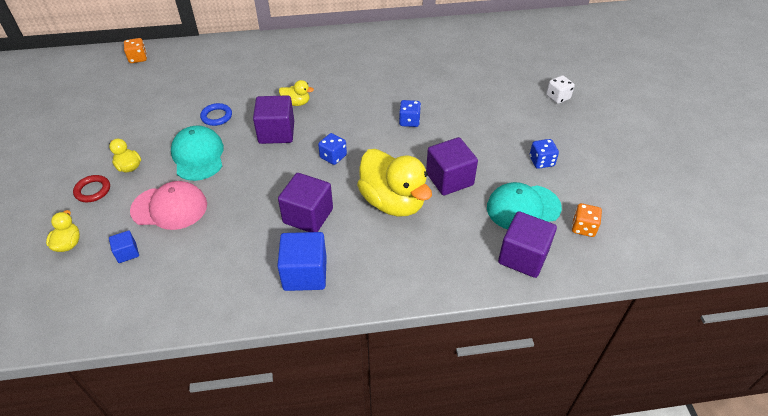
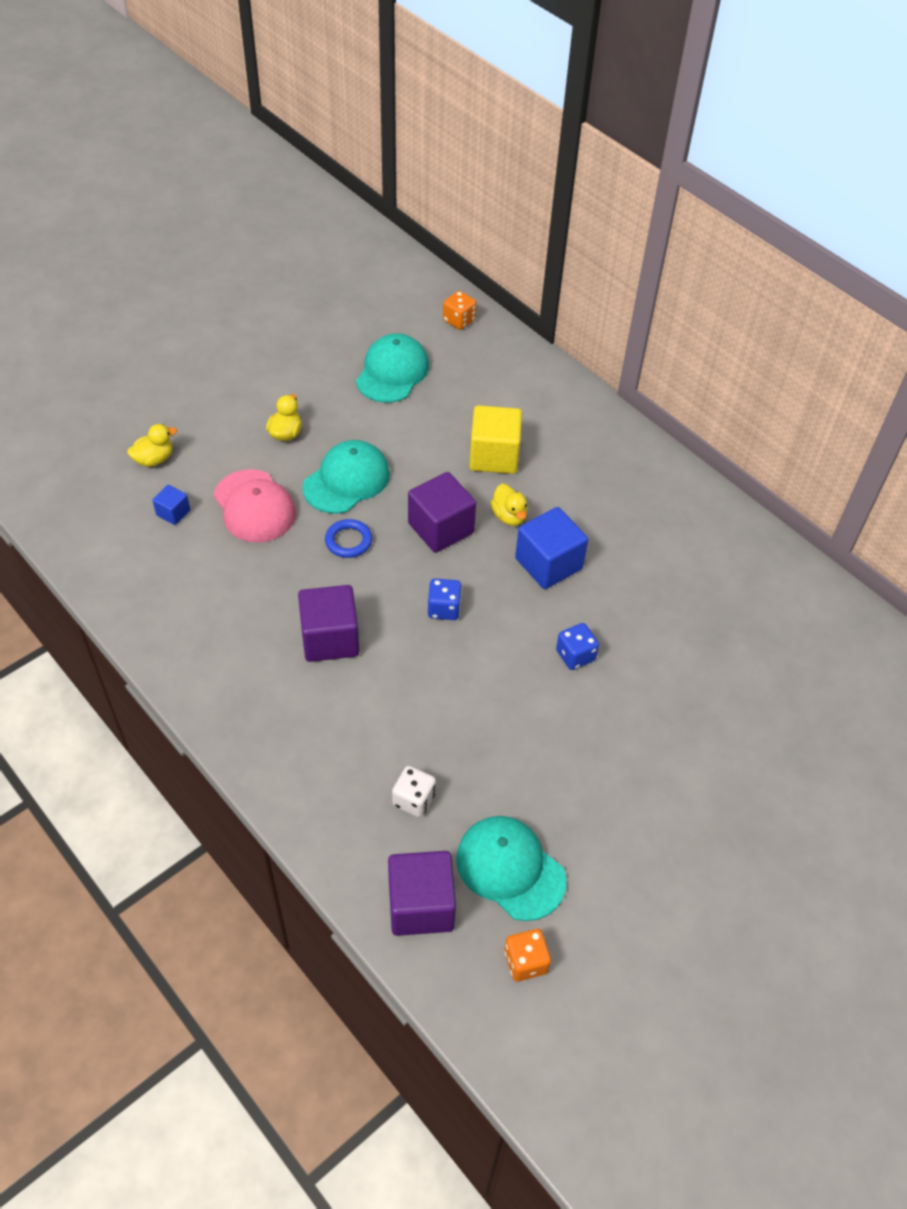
camera: 55 degrees right, 5 degrees up
(93, 190) = (232, 428): red ring -> none
(141, 100) = (392, 372): none -> turquoise cap
(216, 116) = (422, 455): blue ring -> blue ring (348, 541)
(249, 89) = (494, 456): none -> yellow cube
(305, 273) = (245, 684): blue cube -> blue cube (548, 564)
(393, 202) = (413, 713): yellow duck -> none
(449, 179) = (499, 756): purple cube -> none
(541, 161) = (621, 855): blue dice -> none
(558, 97) = (788, 819): white dice -> white dice (414, 799)

